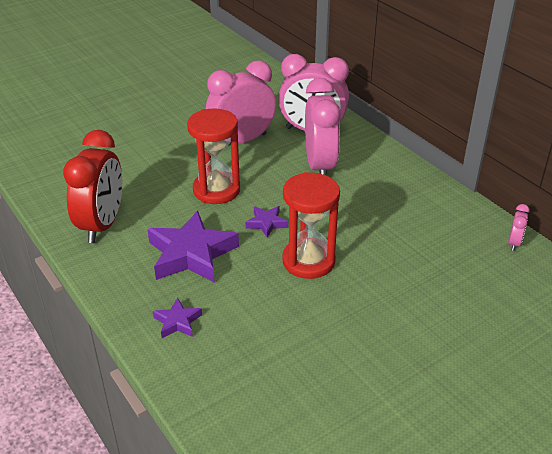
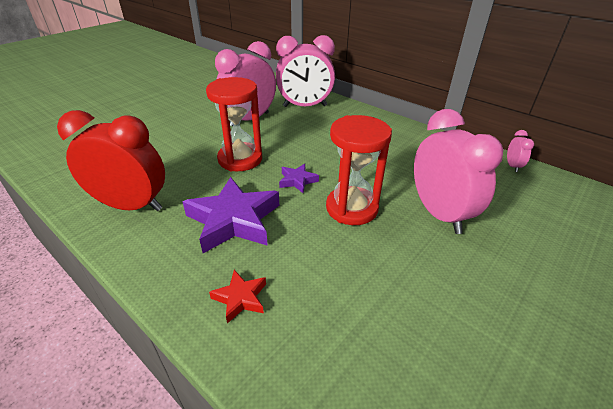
camera: 15 degrees left, 0 degrees up
(102, 225) = (131, 206): red clock -> red clock turned 75 degrees counterclockwise
(177, 322) = (240, 298): purple star -> red star
(320, 166) = (323, 130): pink clock -> pink clock (439, 214)

